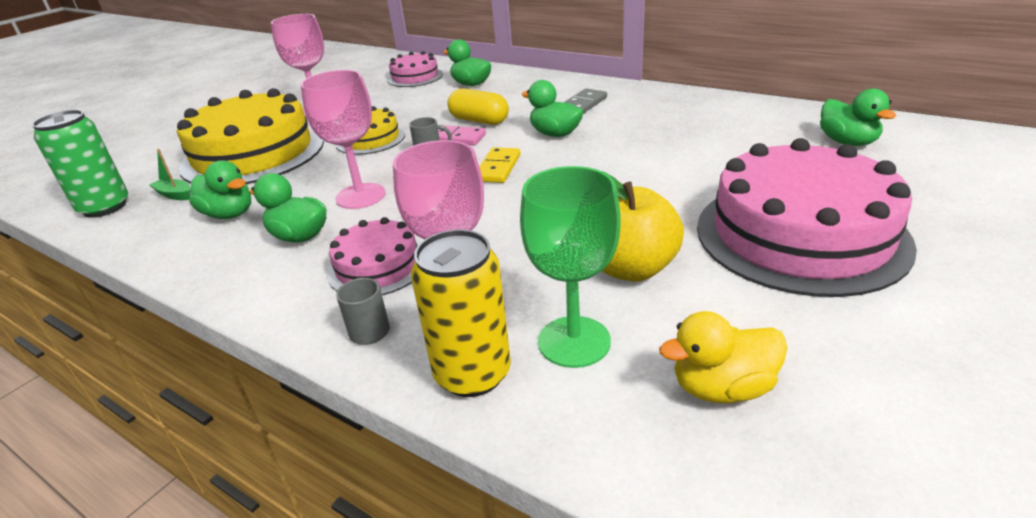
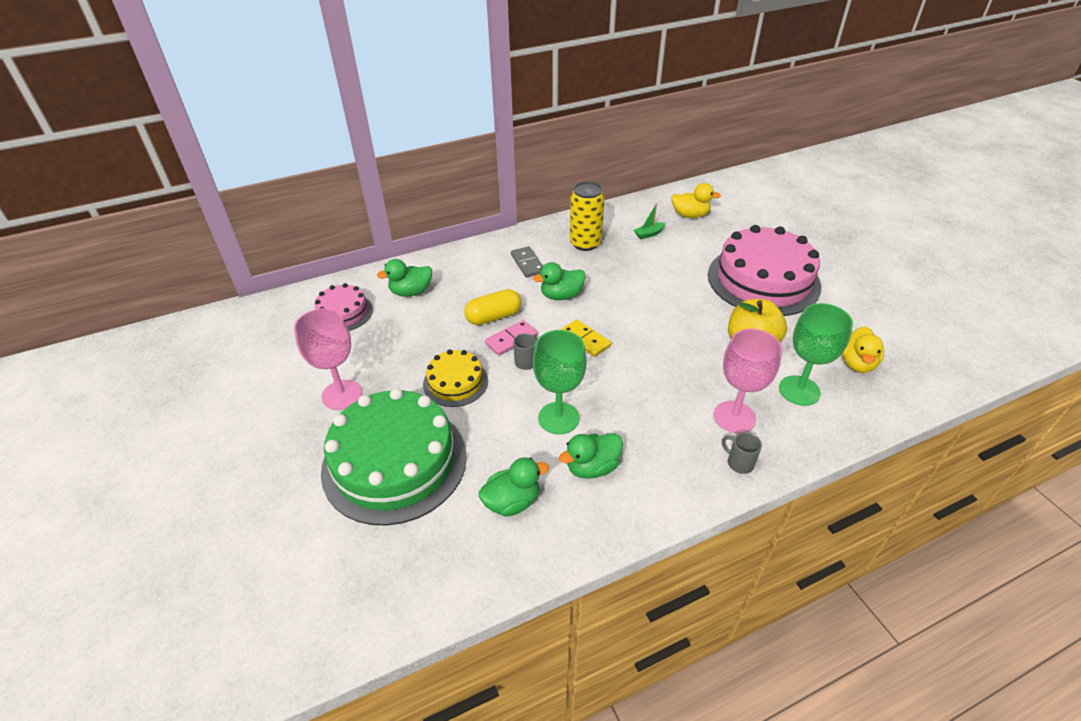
camera: 60 degrees left, 10 degrees up
(105, 207) = (398, 596): green can -> none
(175, 195) = (428, 535): green boat -> green boat (649, 234)
(253, 154) = (394, 462): yellow cake -> green cake
(360, 196) = (558, 418): pink goblet -> green goblet
(377, 266) = (669, 439): pink cake -> none
(472, 374) = (803, 435): yellow can -> yellow can (585, 243)
(847, 142) = (690, 215): green duck -> yellow duck

